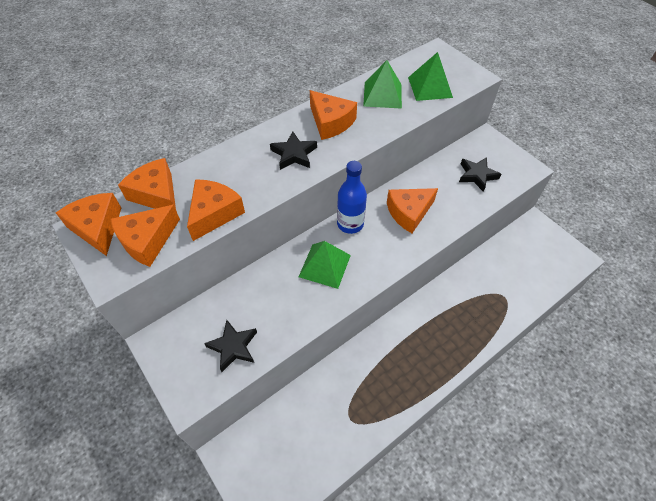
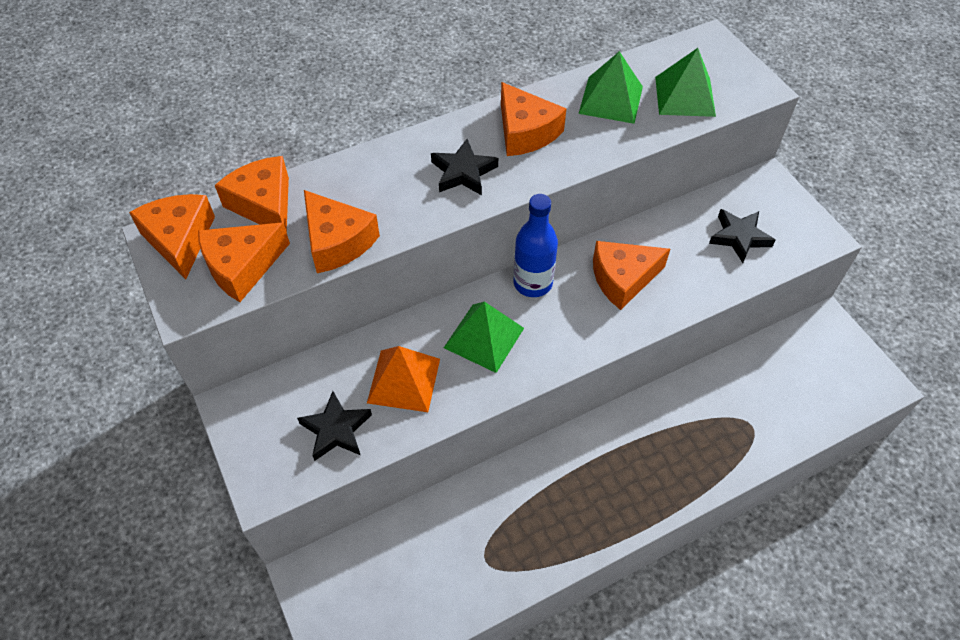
camera: 10 degrees right, 0 degrees up
(214, 213) = (337, 242): orange cheese -> orange cheese turned 105 degrees clockwise
(275, 304) = (404, 380): none -> orange pyramid

